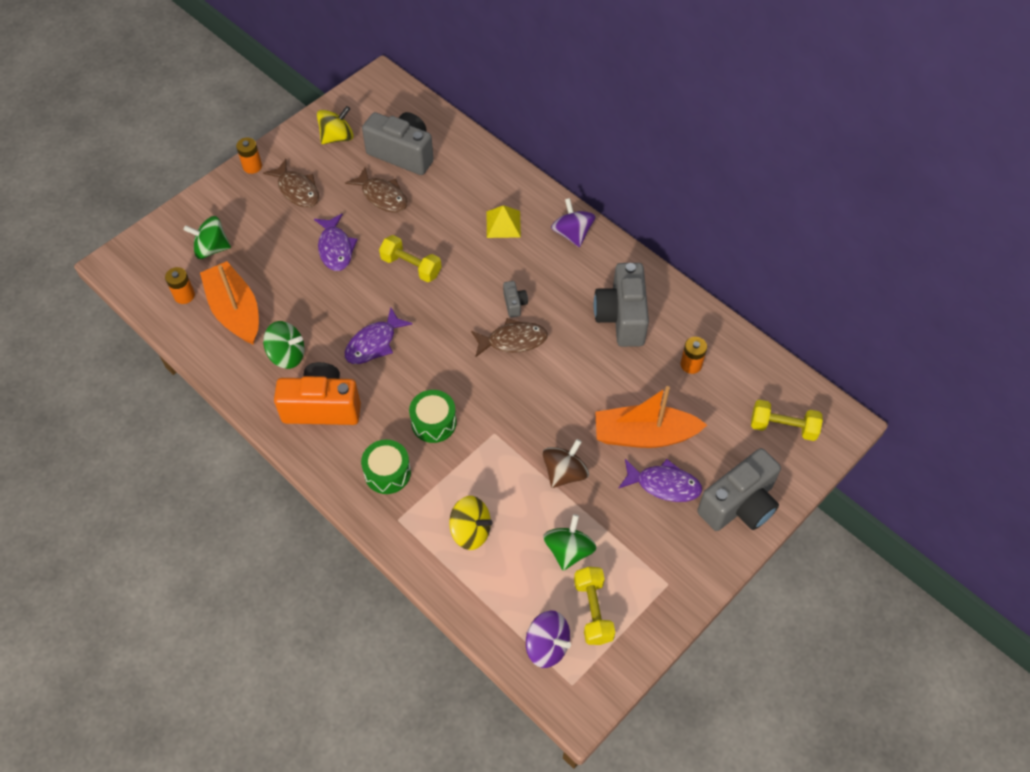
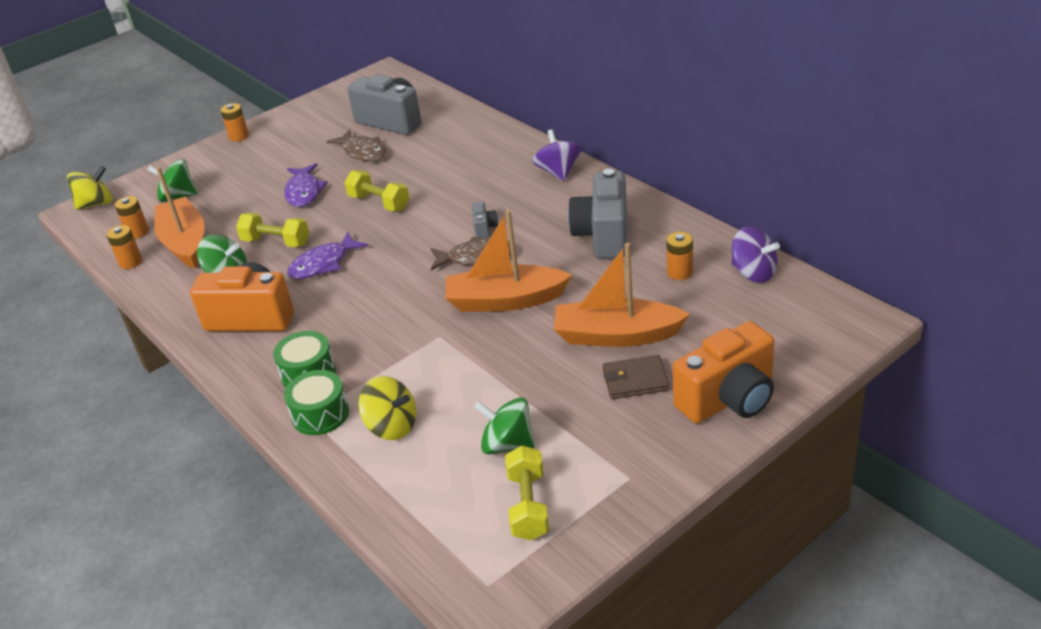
camera: 10 degrees right, 20 degrees down
(188, 334) = (130, 262): none -> orange battery
(297, 190) = (278, 151): brown fish -> none
(337, 137) = (329, 113): yellow spinning top -> yellow spinning top (96, 204)
(433, 422) = (372, 328): green drum -> green drum (320, 414)
(503, 224) = (485, 167): yellow pyramid -> none
(545, 393) = (505, 300): none -> orange boat
(547, 646) = (463, 542): purple spinning top -> purple spinning top (753, 273)
(564, 473) = (515, 371): brown spinning top -> none
(568, 550) = (507, 444): green spinning top -> green spinning top turned 90 degrees counterclockwise
(664, 484) = (635, 380): purple fish -> brown wallet
(739, 505) = (728, 399): grey camera -> orange camera
(783, 427) = (788, 325): yellow dumbbell -> yellow dumbbell (276, 242)

